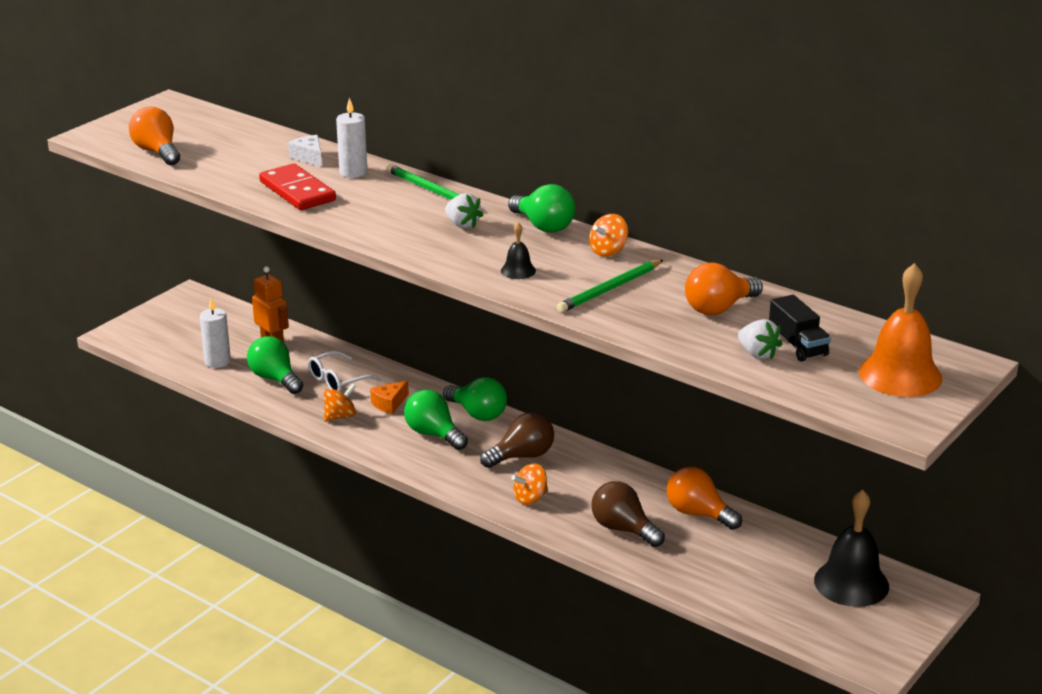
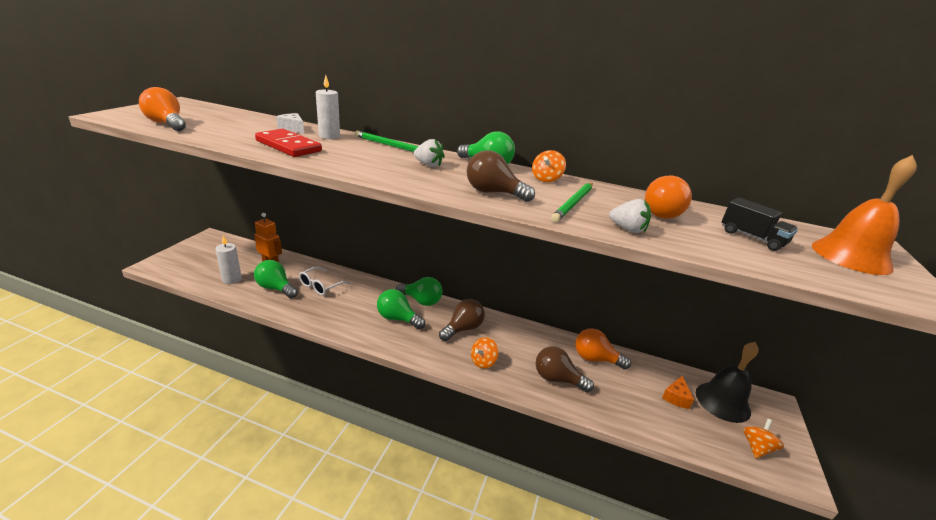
camera: 20 degrees left, 0 degrees up
(340, 416) = (328, 312): orange spinning top -> orange spinning top (756, 448)
(389, 404) = (360, 299): orange cheese -> orange cheese (676, 397)
(518, 270) = (493, 193): black bell -> brown light bulb
(757, 354) = (736, 247): white strawberry -> white strawberry (627, 229)

